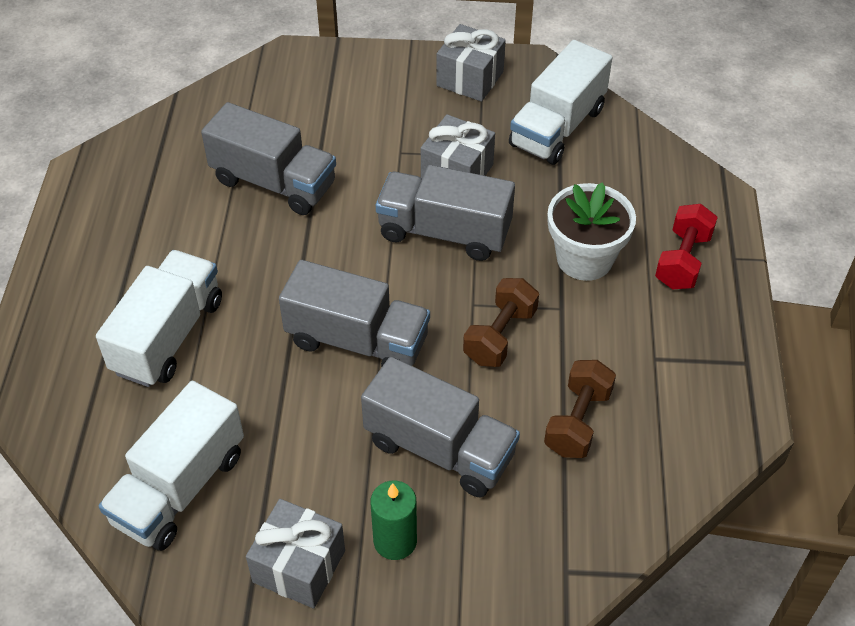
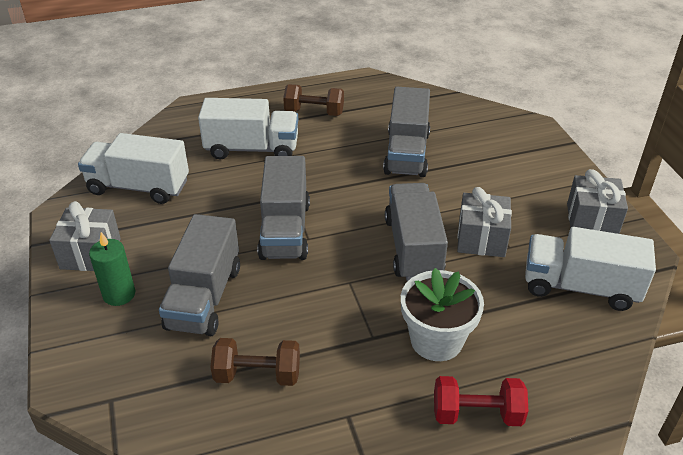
camera: 70 degrees right, 10 degrees down
(500, 336) = (325, 305): brown dumbbell -> brown dumbbell (314, 112)

